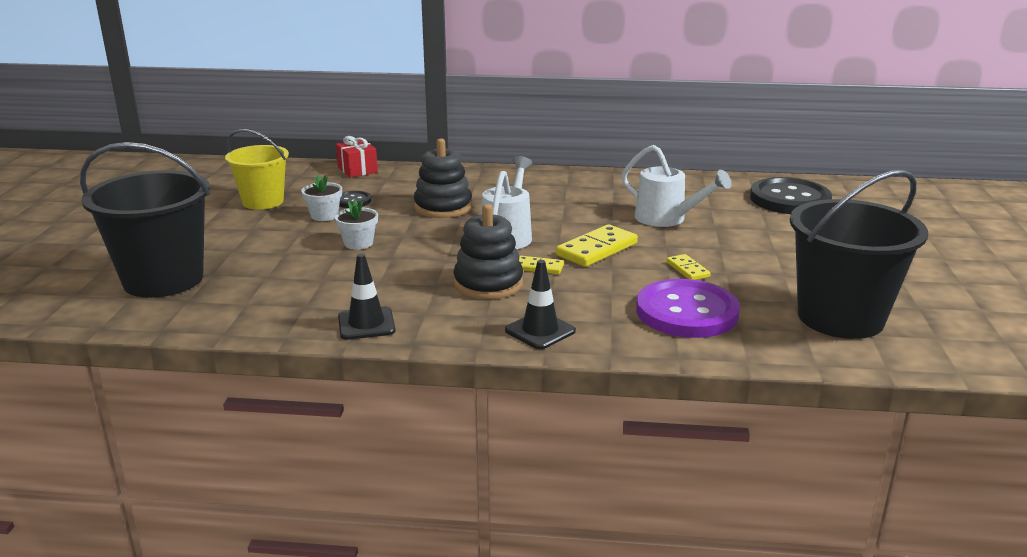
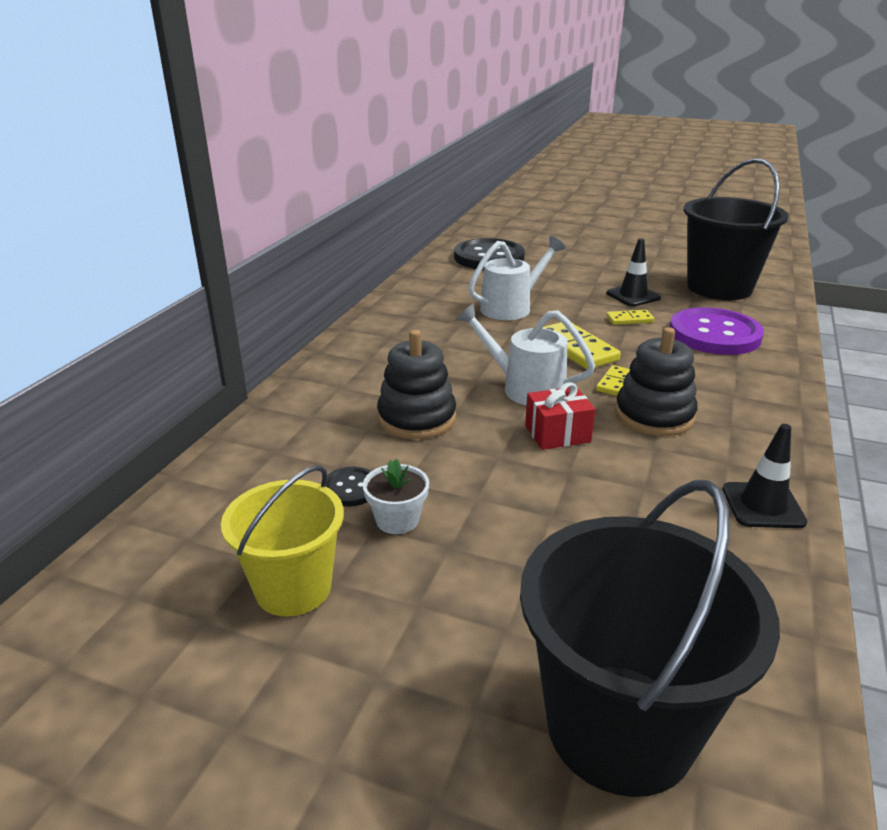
camera: 75 degrees left, 5 degrees up
(357, 170) = (213, 475): red gift -> red gift (557, 434)
(358, 243) = (517, 494): white flower pot -> none
(540, 331) = (761, 402): black traffic cone -> black traffic cone (633, 296)

